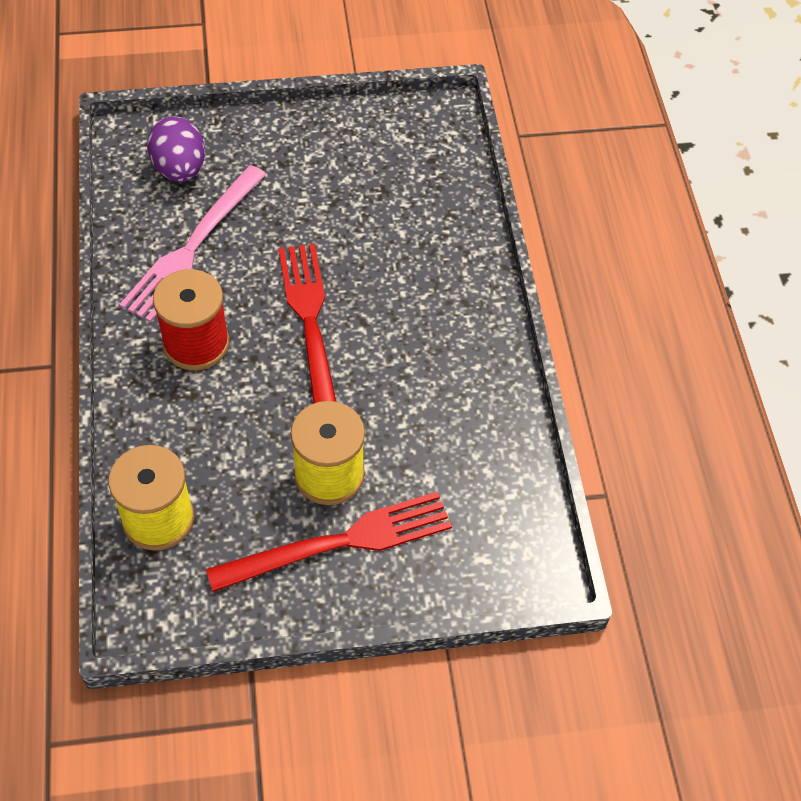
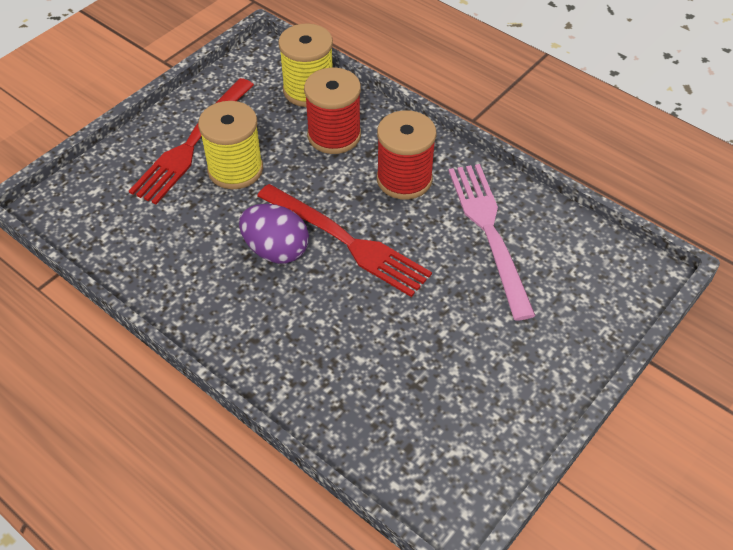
camera: 140 degrees right, 5 degrees down
(180, 169) = (578, 277): purple egg -> purple egg (276, 250)
(199, 440) = (334, 135): none -> red spool

